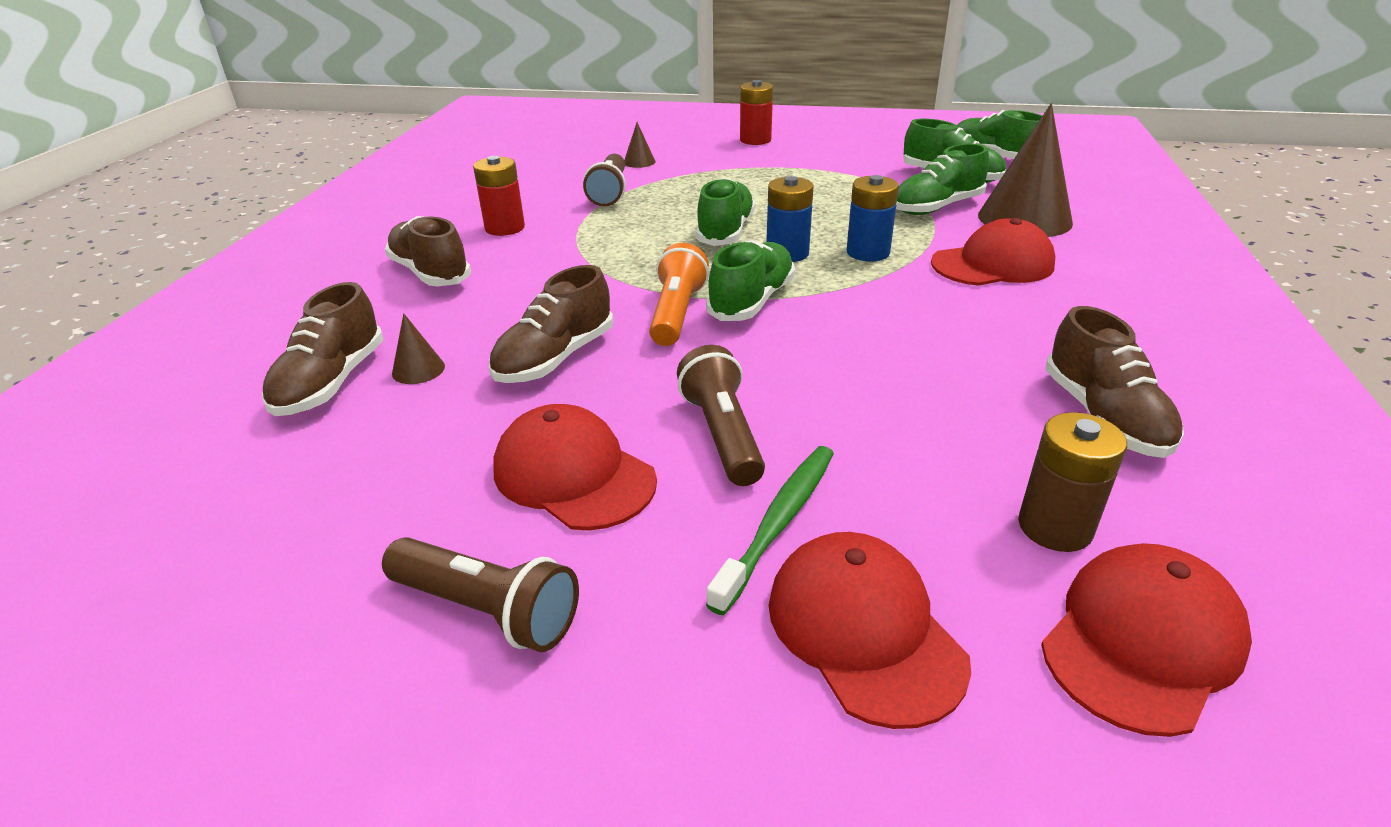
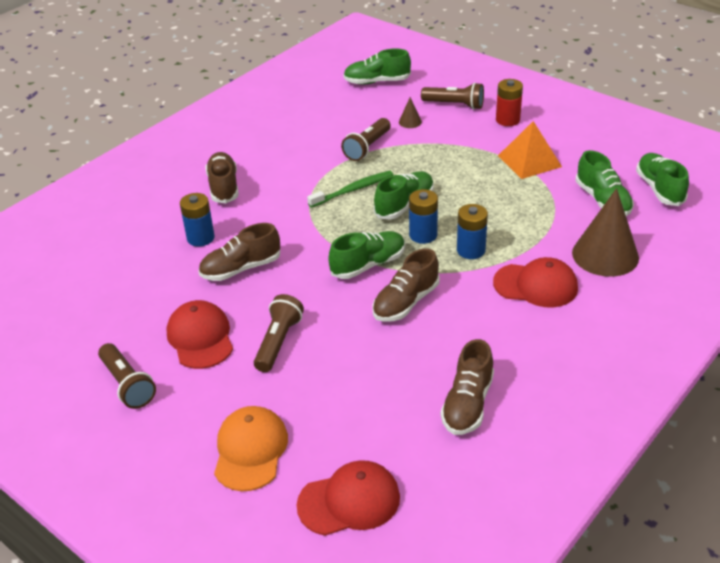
camera: 30 degrees right, 5 degrees up
(331, 382) = (137, 248): brown shoe -> brown shoe (406, 302)
(418, 369) = (177, 253): brown cone -> none
(445, 339) = (200, 238): none -> blue battery
(505, 228) = (285, 161): red battery -> none
(676, 313) = (322, 260): orange flashlight -> none
(677, 140) = (455, 105): none -> brown flashlight
(778, 523) = (261, 394): green toothbrush -> green toothbrush (353, 190)
(825, 165) = (529, 161): none -> orange pyramid
(864, 630) = (250, 450): red cap -> orange cap
(936, 207) = (558, 226): green shoe -> green shoe (377, 82)
(1055, 527) = (373, 445): brown battery -> none

